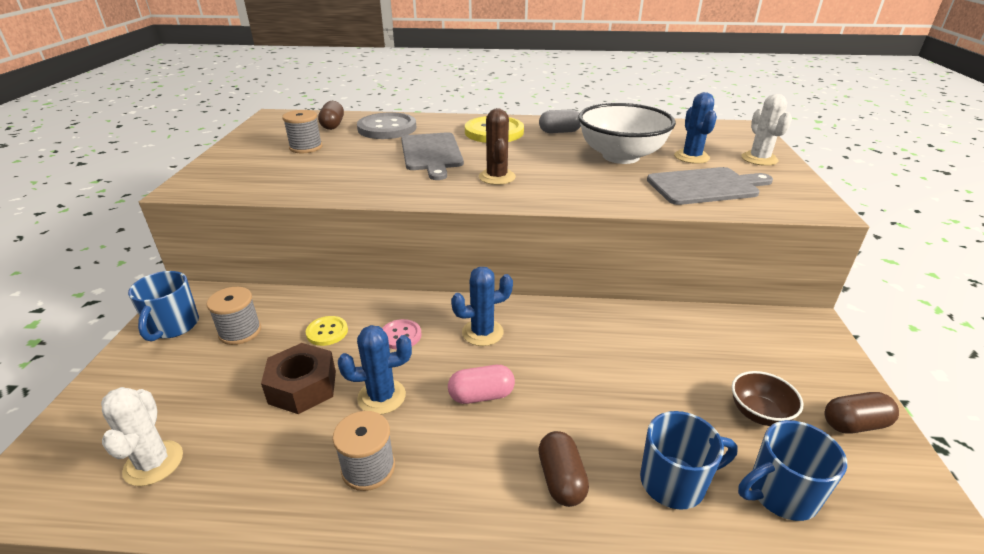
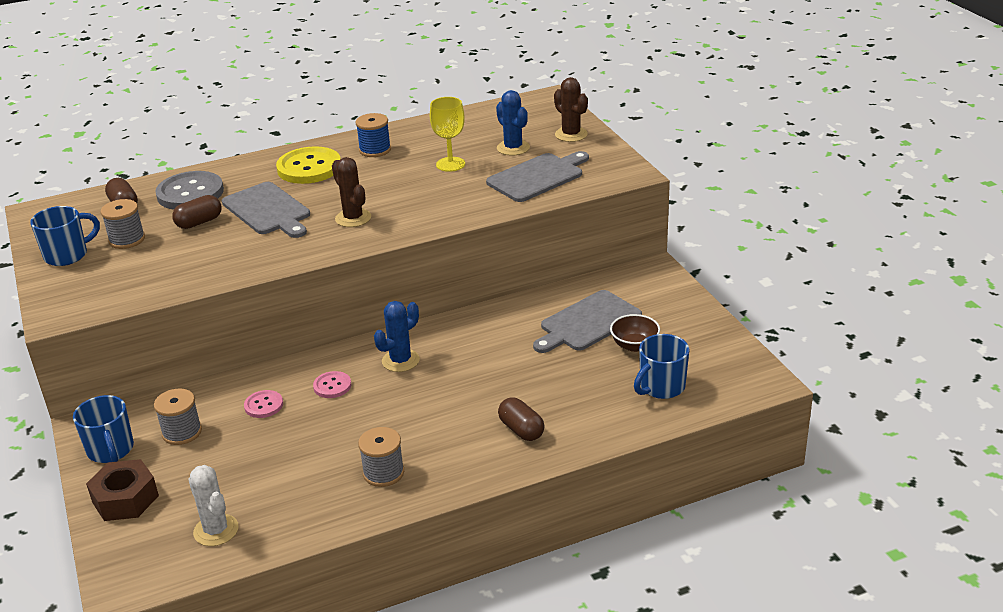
camera: 25 degrees left, 0 degrees up
(303, 387) = (283, 448): brown nut -> brown nut (125, 499)
(327, 332) = (264, 405): yellow button -> pink button
(381, 397) = (355, 431): blue cactus -> none
(481, 396) = (432, 403): pink capsule -> none
(559, 132) = (375, 150): grey capsule -> blue spool
(621, 156) = (450, 164): white bowl -> yellow goblet
(674, 482) = (595, 405): blue mug -> blue mug (67, 255)
(708, 361) = (588, 323): none -> grey cutting board
(759, 159) = (571, 134): white cactus -> brown cactus
(854, 424) = (697, 331): brown capsule -> brown capsule (199, 222)

